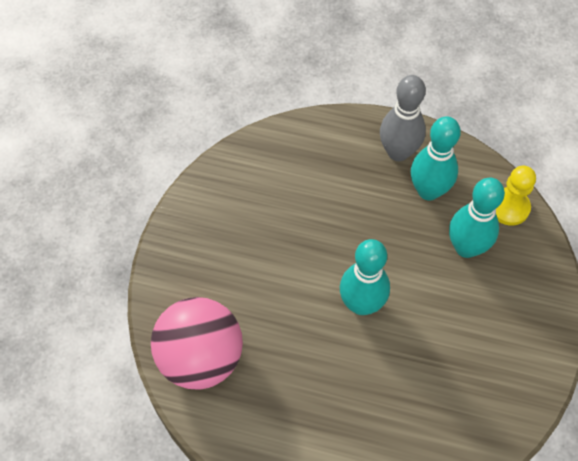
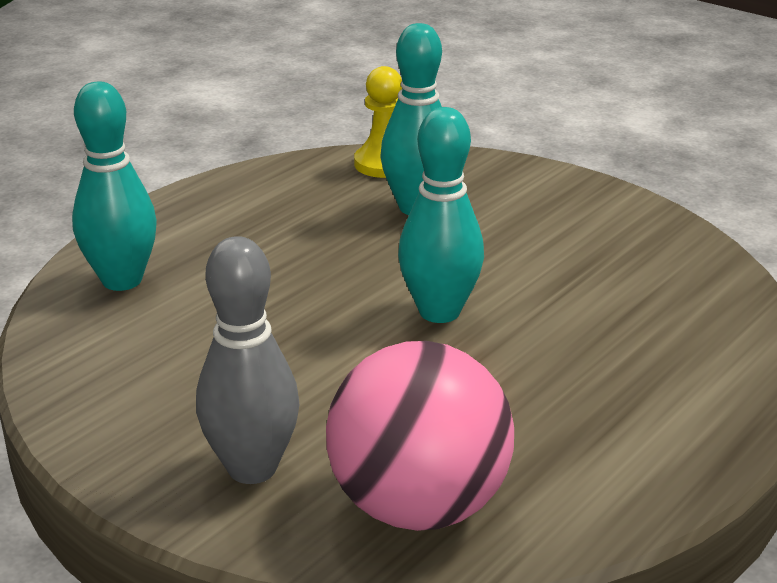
camera: 65 degrees left, 30 degrees down
(398, 152) = (215, 213): grey bowling pin -> grey bowling pin (252, 468)
(428, 191) = (302, 209): turquoise bowling pin -> turquoise bowling pin (122, 280)

